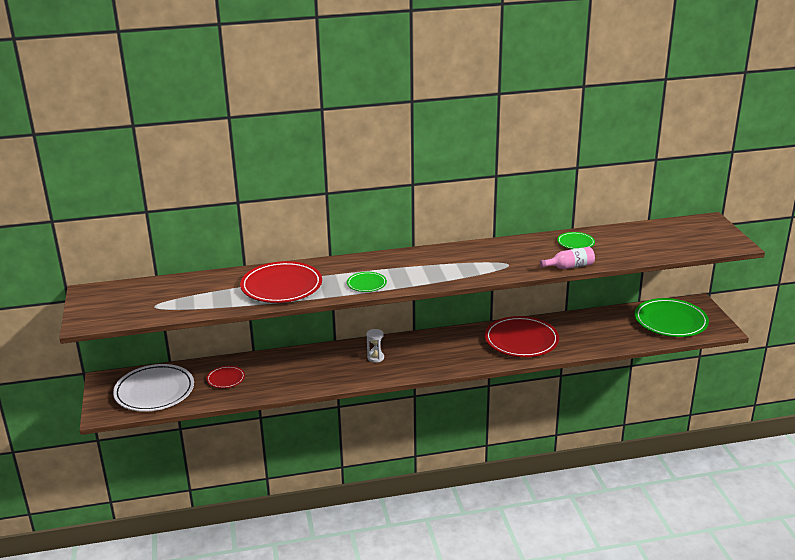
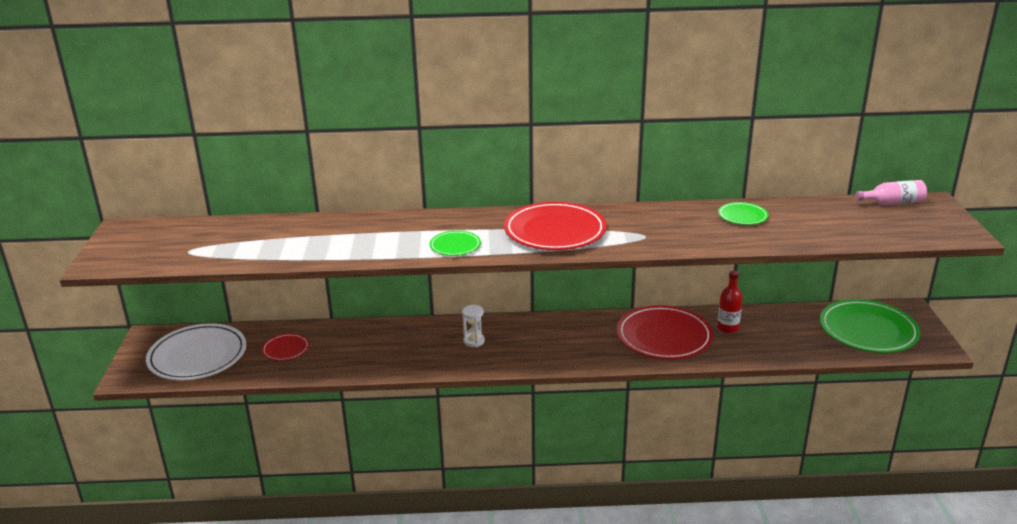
camera: 10 degrees right, 0 degrees up
(281, 286) = (350, 240): red plate -> red plate (555, 231)
(567, 329) = (727, 328): none -> red bottle
(569, 266) = (726, 245): pink bottle -> pink bottle (892, 203)

